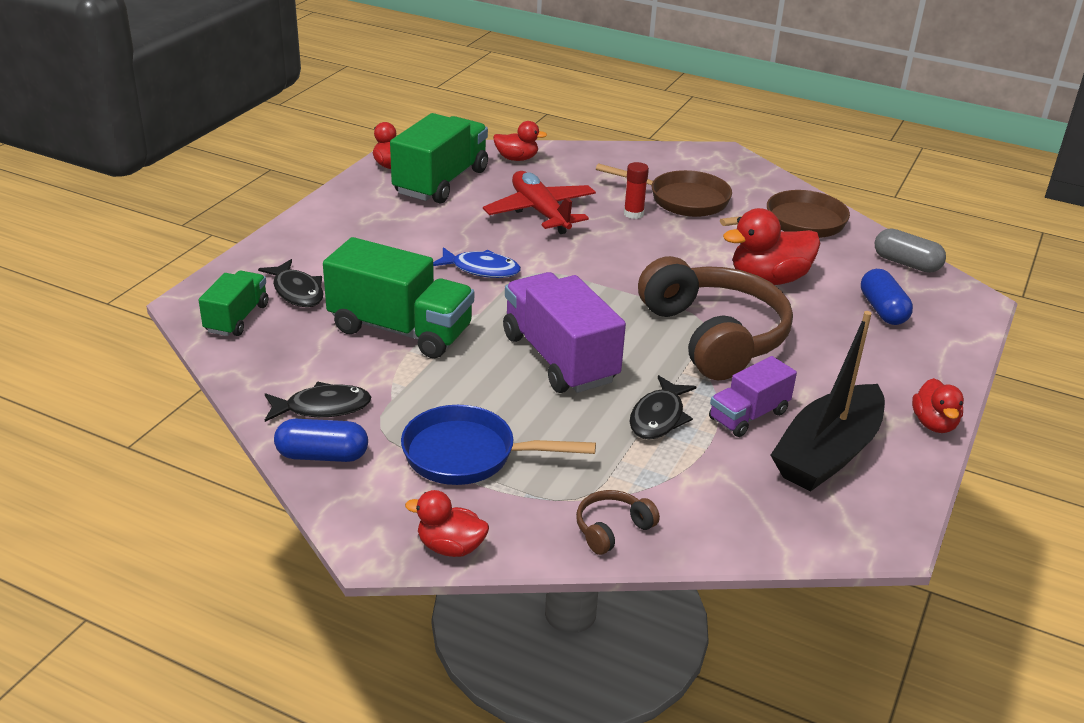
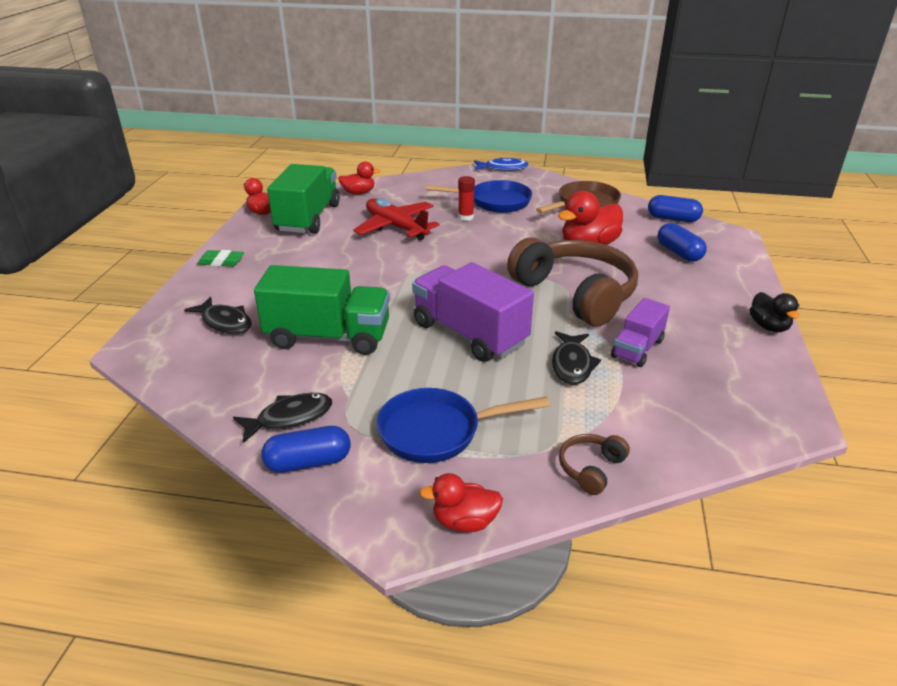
camera: 15 degrees left, 0 degrees up
(237, 318) = (179, 355): green truck -> none
(320, 219) = (221, 261): none -> green eraser
(481, 269) = (372, 277): blue fish -> blue fish (503, 168)
(682, 199) = (495, 202): brown pan -> blue pan
(827, 453) = (712, 365): black boat -> none
(906, 263) = (673, 219): grey capsule -> blue capsule
(934, 424) = (768, 326): red duck -> black duck

